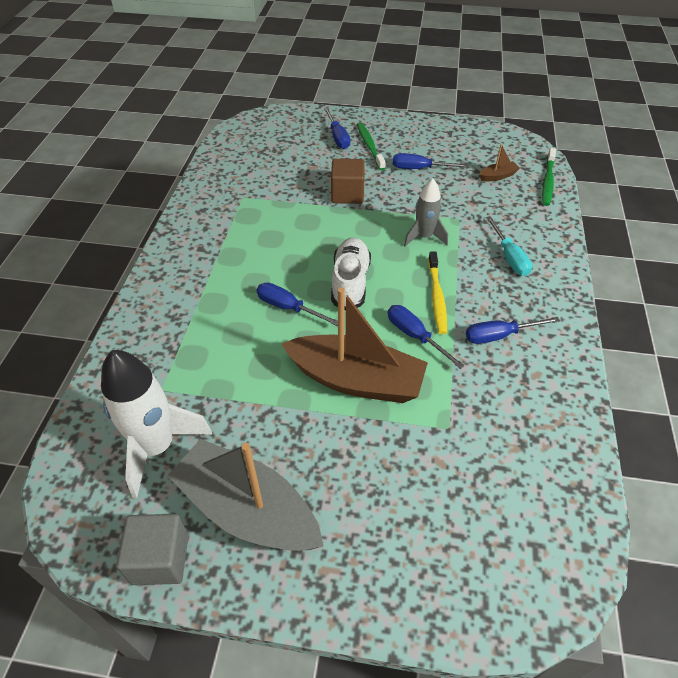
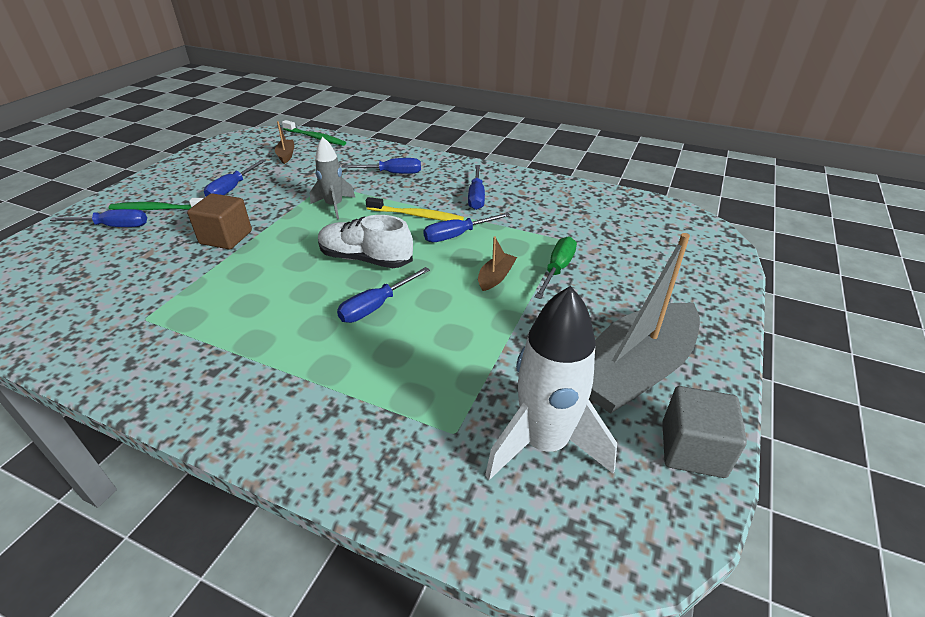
camera: 75 degrees left, 10 degrees down
(356, 380) = (496, 277): brown boat -> brown boat, size x0.41
(388, 429) = (557, 269): none -> green screwdriver
(509, 257) = (392, 173): turquoise screwdriver -> blue screwdriver

